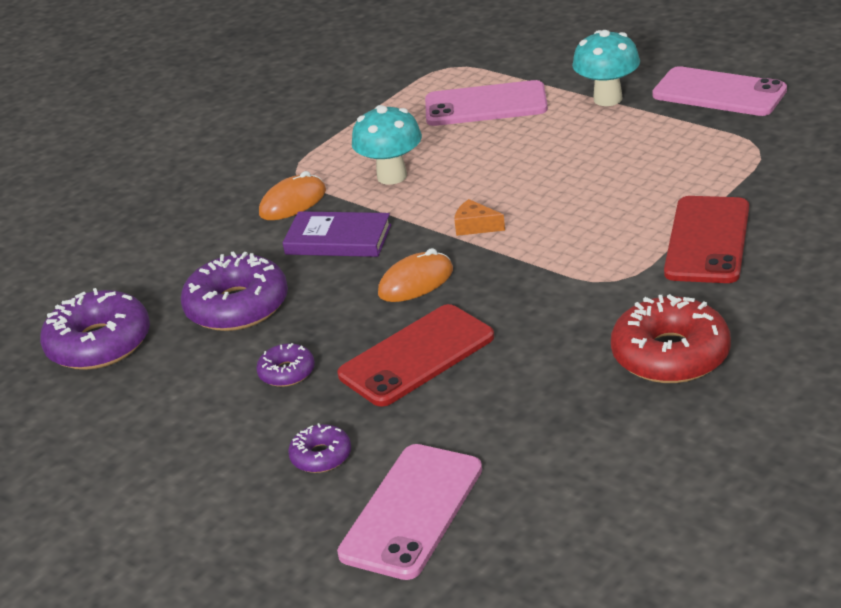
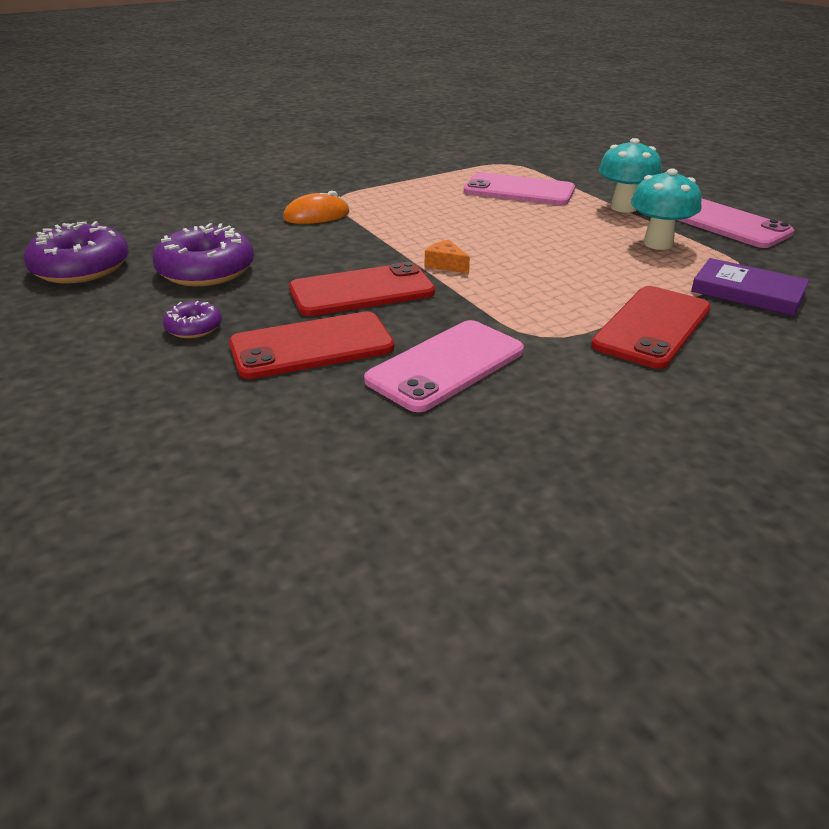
camera: 15 degrees right, 0 degrees up
(321, 456) = (151, 404): purple donut -> none
(338, 239) = (327, 246): purple book -> purple book (748, 292)
(392, 176) = (407, 217): turquoise mushroom -> turquoise mushroom (658, 244)
(412, 511) = (180, 483): pink phone -> pink phone (446, 366)
(416, 282) = (362, 291): orange mouse -> red phone
(670, 355) = (552, 415): red donut -> none

